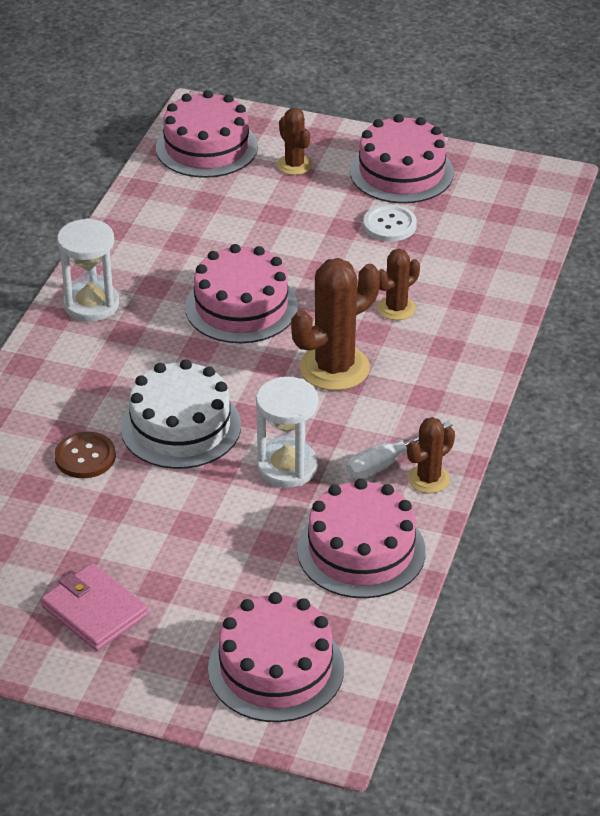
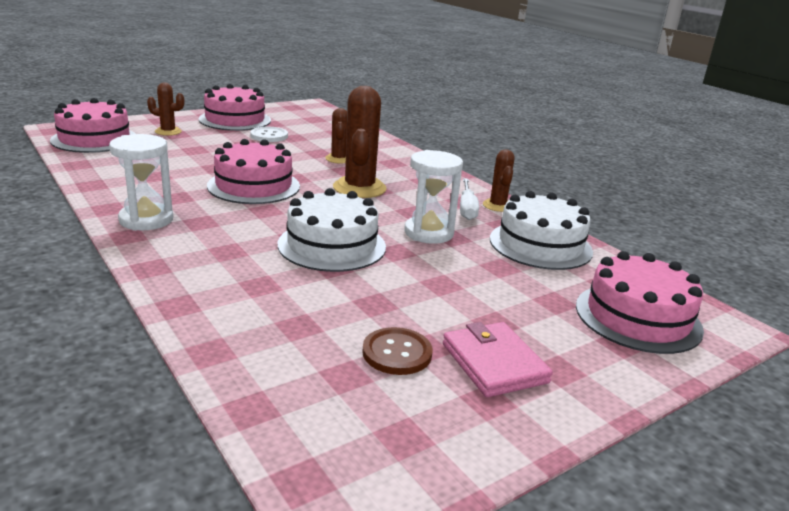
camera: 55 degrees left, 15 degrees down
(85, 457) = (302, 289): brown button -> brown button (397, 353)
(95, 611) = (494, 363): pink wallet -> pink wallet turned 75 degrees clockwise
(361, 550) = (540, 245): pink cake -> white cake

